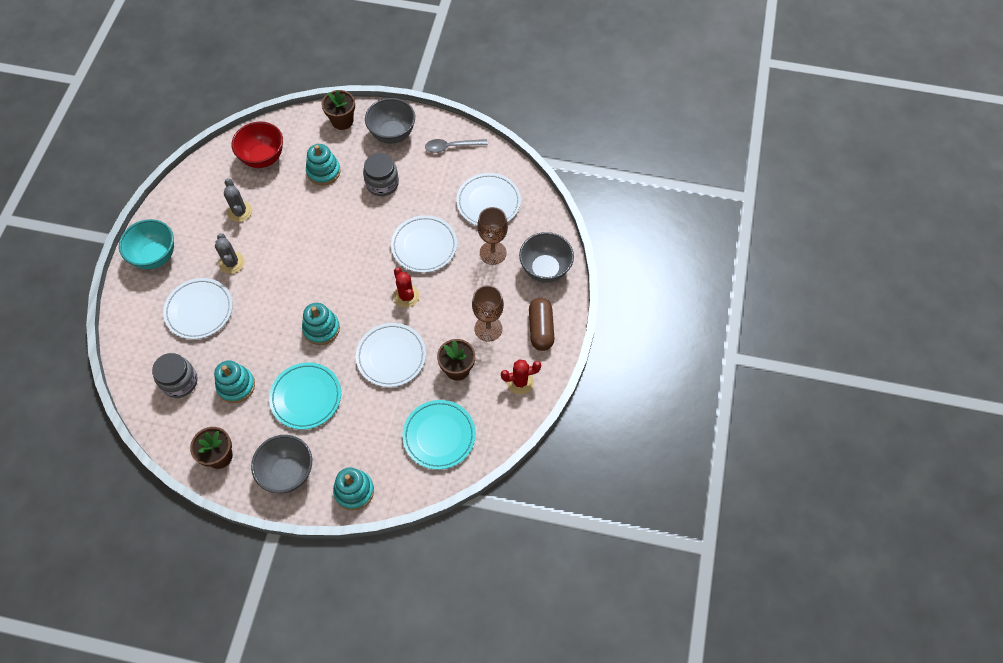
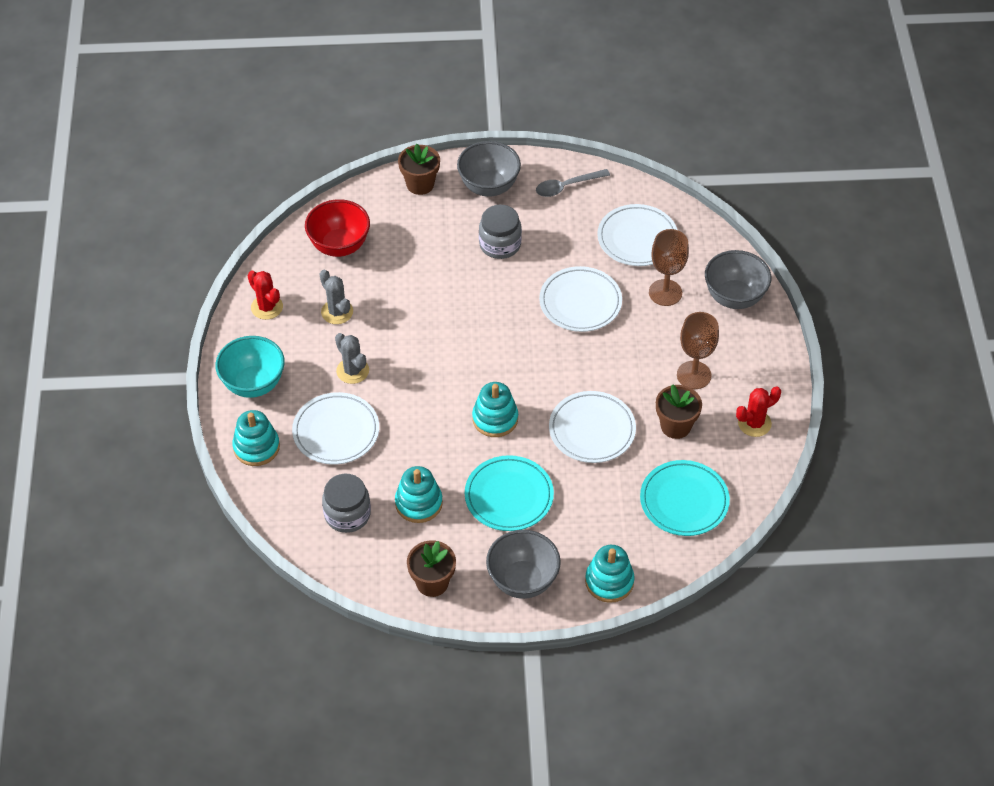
camera: 15 degrees left, 10 degrees down
(323, 171) = (421, 246): turquoise stacking toy -> turquoise stacking toy (256, 447)
(406, 296) = (582, 361): red cactus -> red cactus (267, 307)
(541, 329) = (755, 362): brown capsule -> none

